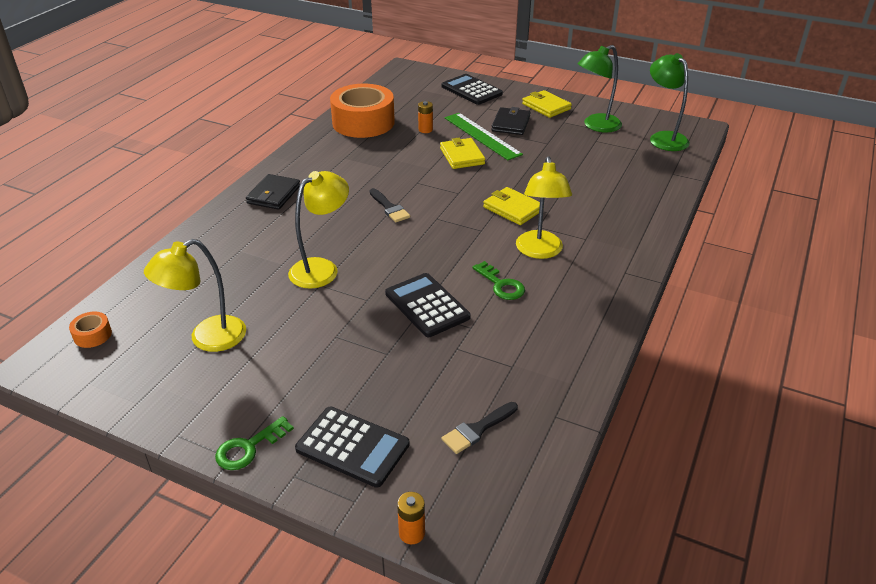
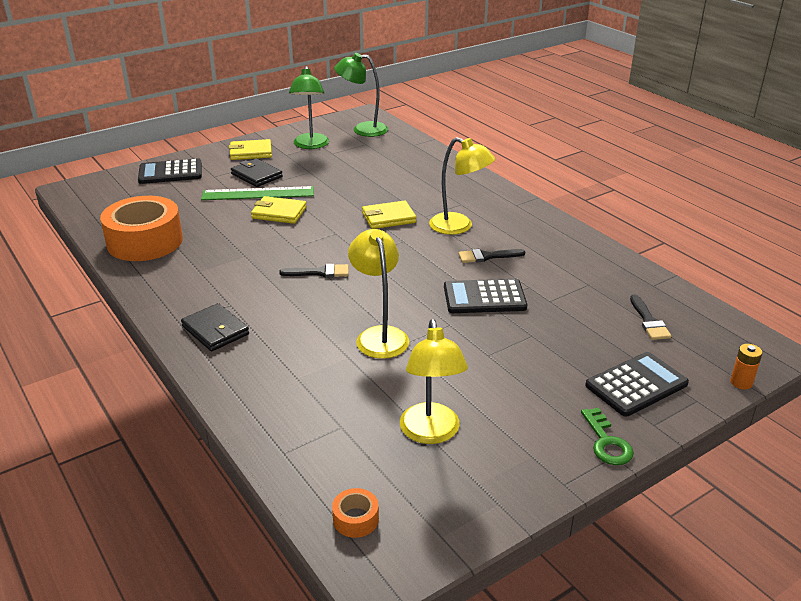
camera: 60 degrees left, 5 degrees down
(425, 130) = (208, 215): orange battery -> none
(501, 285) = (487, 256): green key -> black brush

